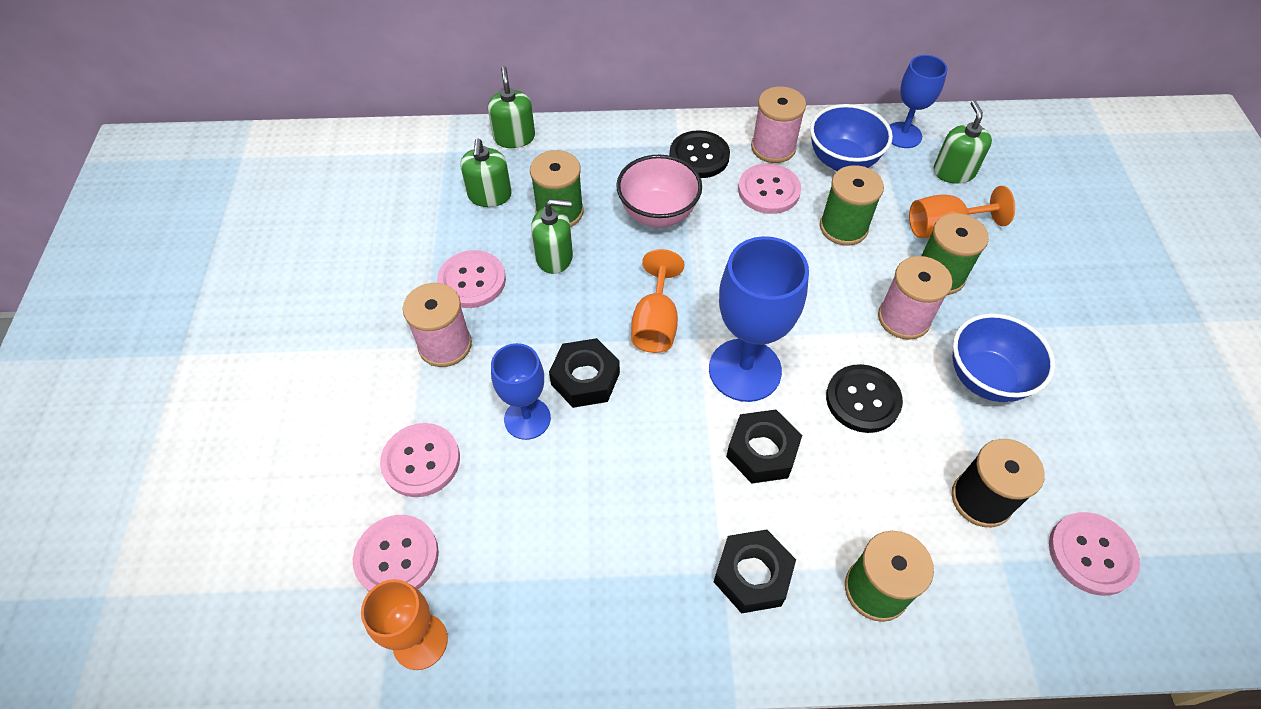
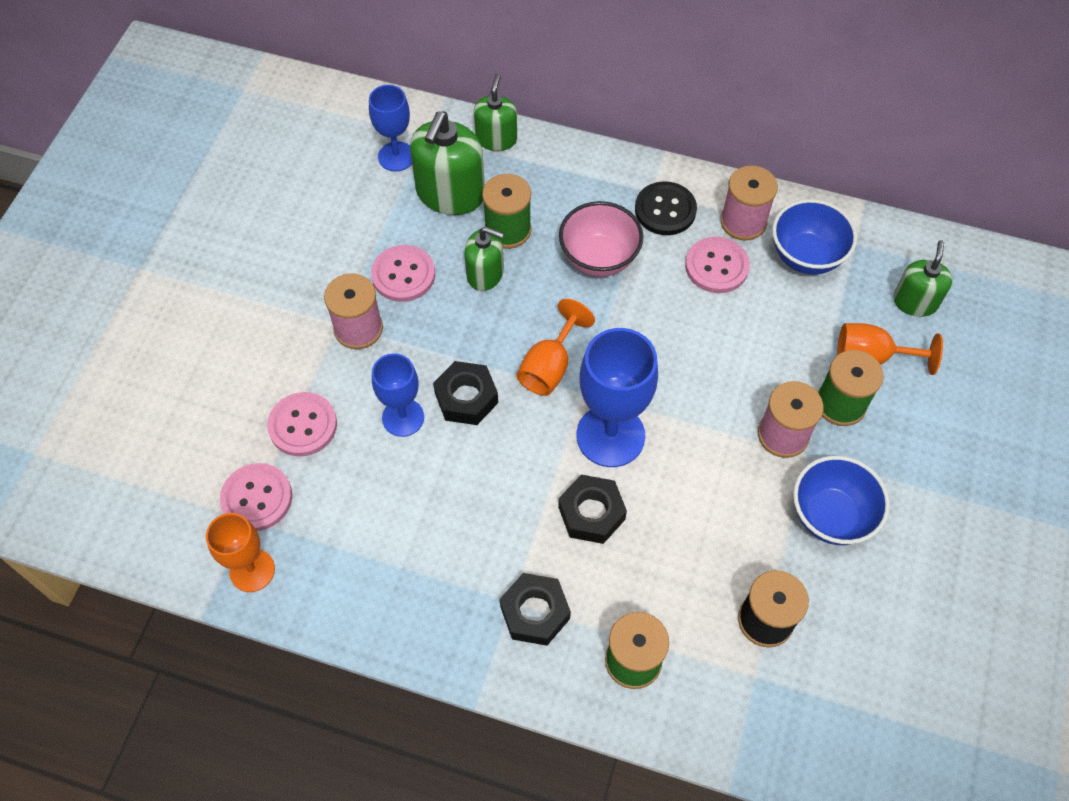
camera: 20 degrees right, 5 degrees up
(489, 195) = (450, 194): green soap dispenser -> green soap dispenser, size x1.64
(843, 227) = (771, 327): green spool -> none
(863, 400) = (704, 498): black button -> none
(903, 135) = (884, 246): blue goblet -> blue goblet (396, 156)
(1091, 554) = (838, 700): pink button -> none

